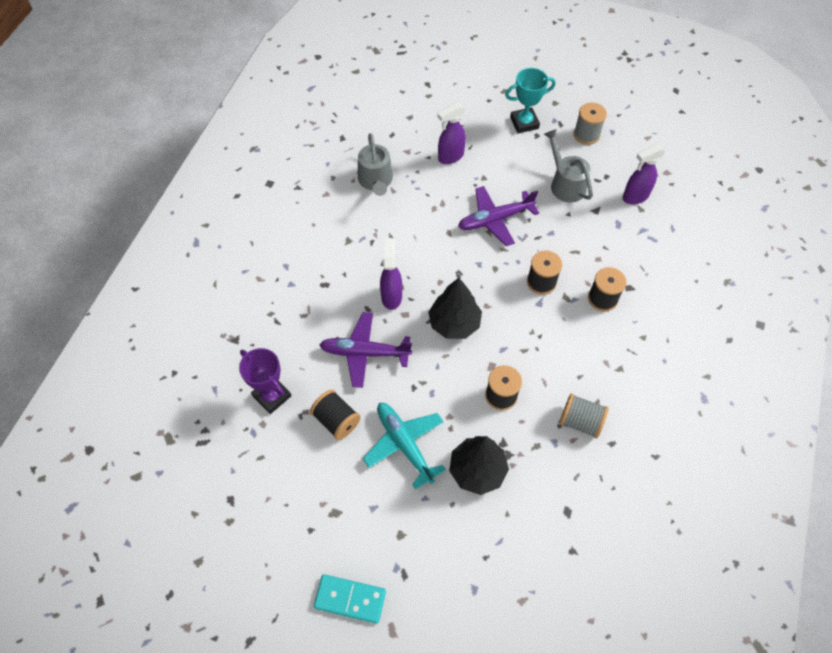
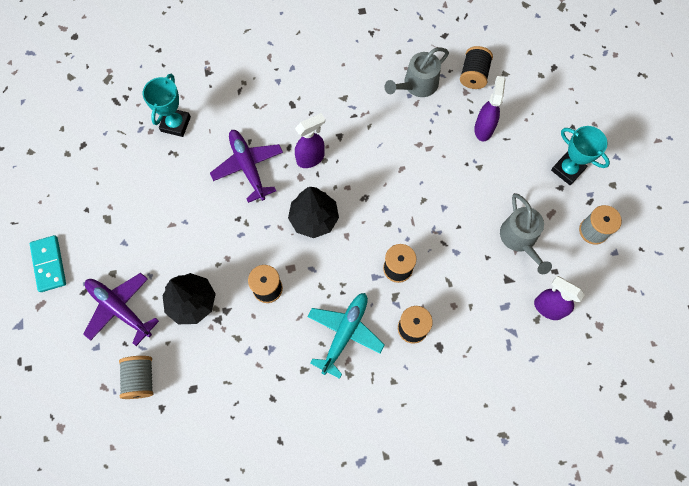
camera: 60 degrees right, 10 degrees up
(272, 396) = (175, 124): purple trophy -> turquoise trophy
(336, 420) = (180, 179): black spool -> black spool (473, 75)
(404, 445) = (185, 238): turquoise plane -> turquoise plane (344, 333)
(450, 157) = (483, 128): purple spray bottle -> purple spray bottle turned 75 degrees clockwise
(495, 219) = (439, 199): purple plane -> purple plane (120, 309)
(565, 184) = (520, 239): grey watering can -> grey watering can turned 135 degrees clockwise
(580, 421) = (278, 363): grey spool -> grey spool (140, 379)

